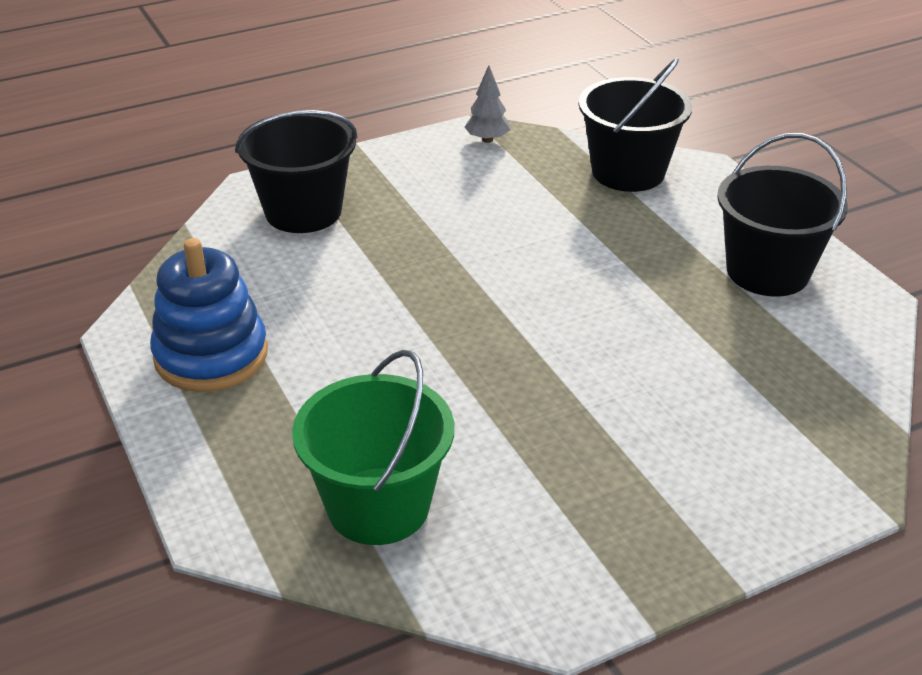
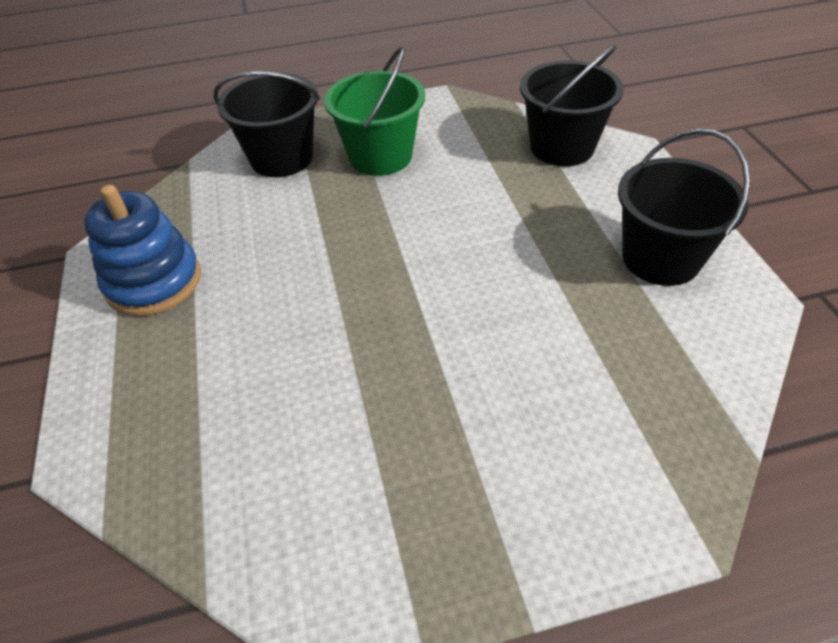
camera: 15 degrees right, 10 degrees up
(378, 506) = (222, 457): green bucket -> green bucket (380, 156)
(487, 139) = (453, 107): grey tree -> none

